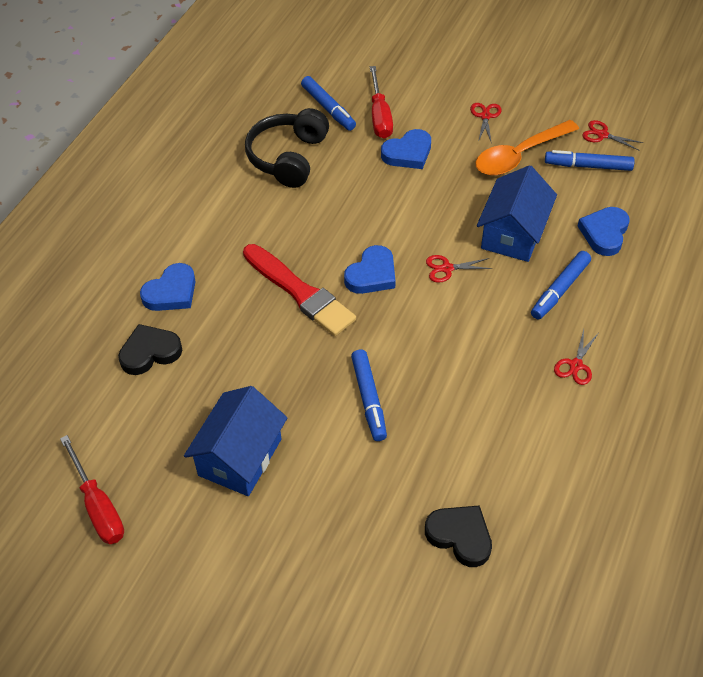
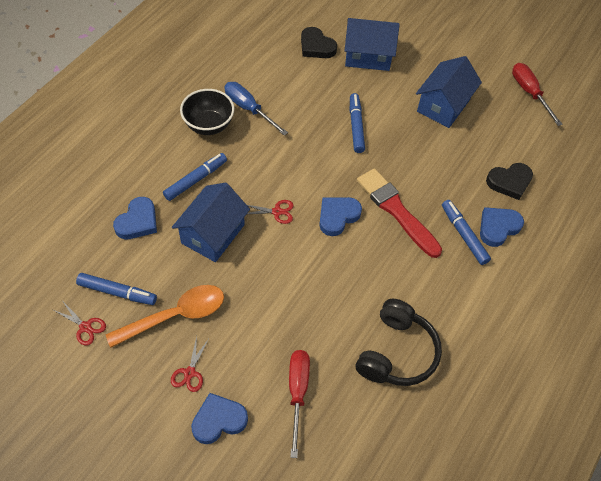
camera: 175 degrees left, 5 degrees up
(328, 108) = (349, 414): blue marker -> blue marker (464, 235)
(369, 532) = (368, 56): none -> blue house
(408, 153) = (280, 337): blue heart -> blue heart (218, 420)
(530, 400) = (248, 109): none -> blue screwdriver
(576, 365) = (209, 125): red scissors -> black bowl

